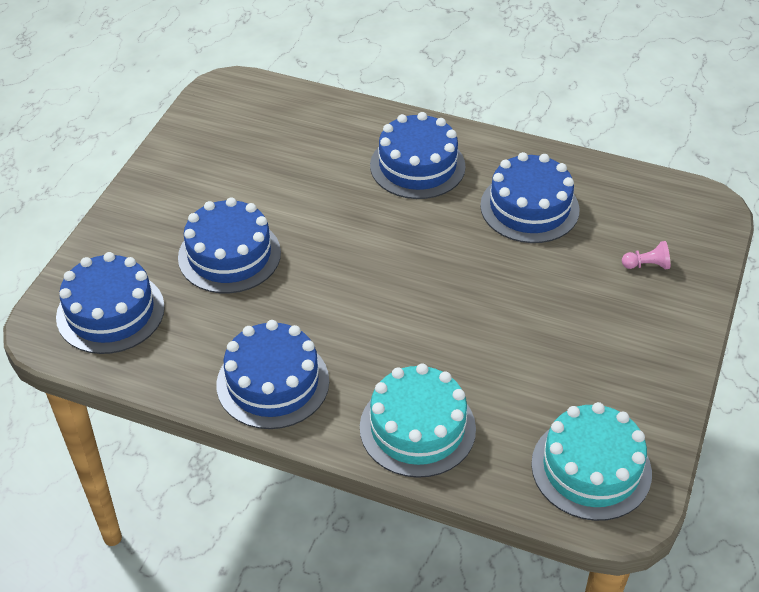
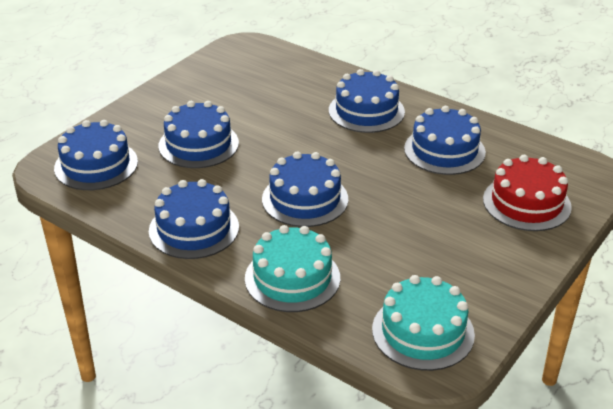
camera: 15 degrees right, 10 degrees down
(391, 311) = (305, 199): none -> blue cake
(647, 265) = (526, 203): pink pawn -> red cake

